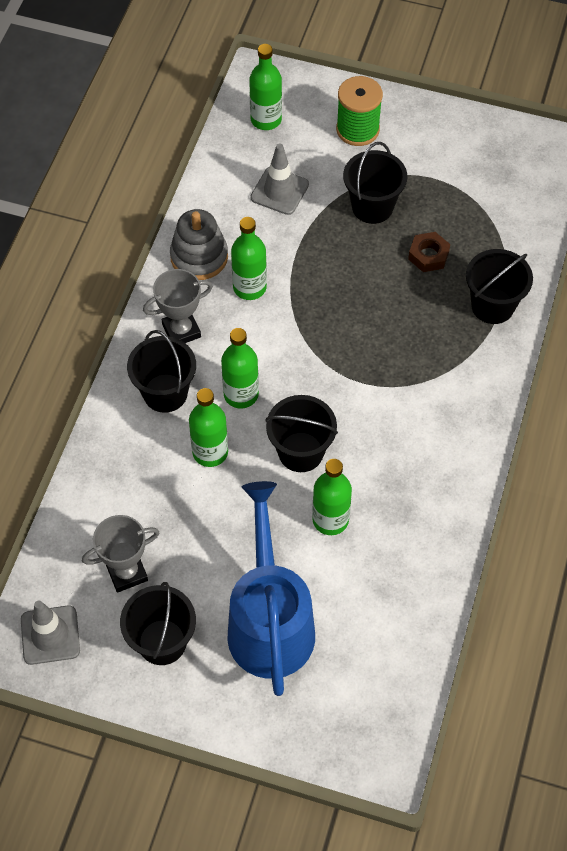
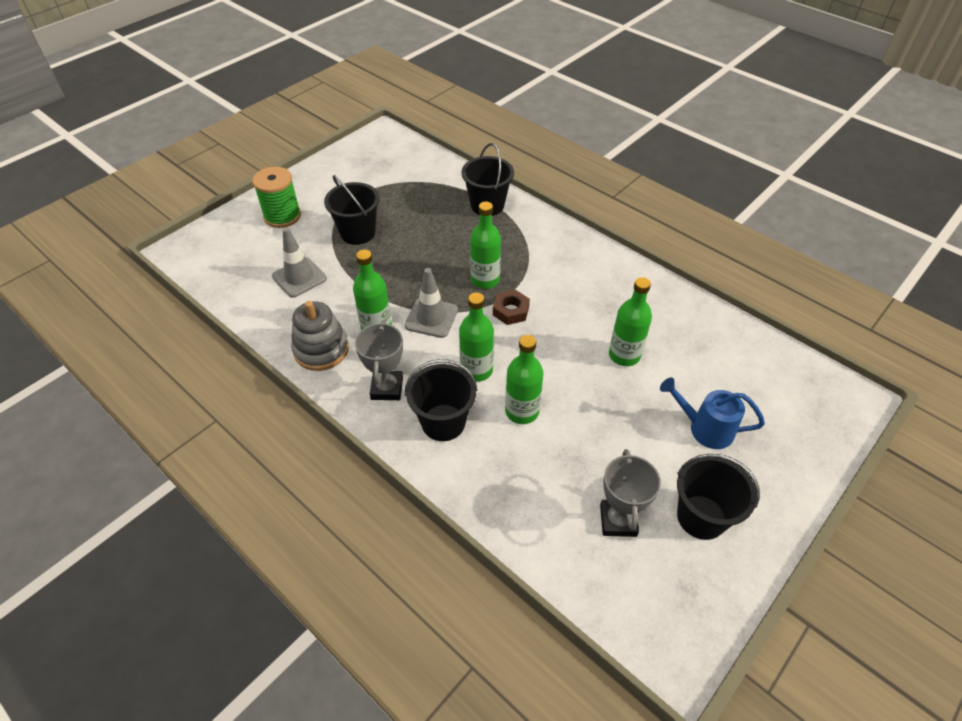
camera: 65 degrees left, 10 degrees down
(50, 635) = (664, 616): grey traffic cone -> grey traffic cone (431, 318)
(266, 119) = (224, 261): green bottle -> green bottle (485, 280)
(269, 620) = (704, 428): blue watering can -> blue watering can, size x0.54
(301, 452) = (552, 351): black bucket -> none
(428, 255) = (422, 220): brown nut -> brown nut (511, 311)

